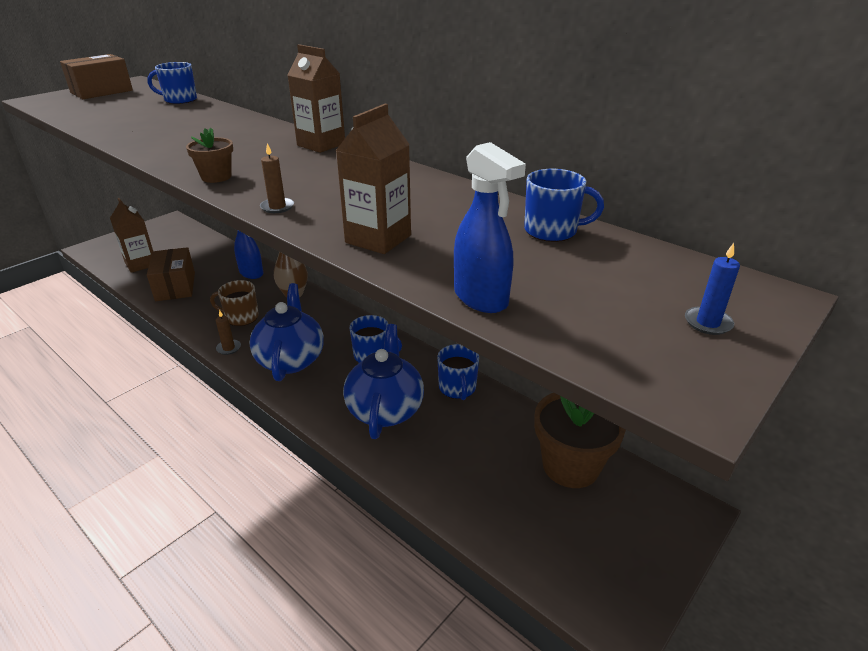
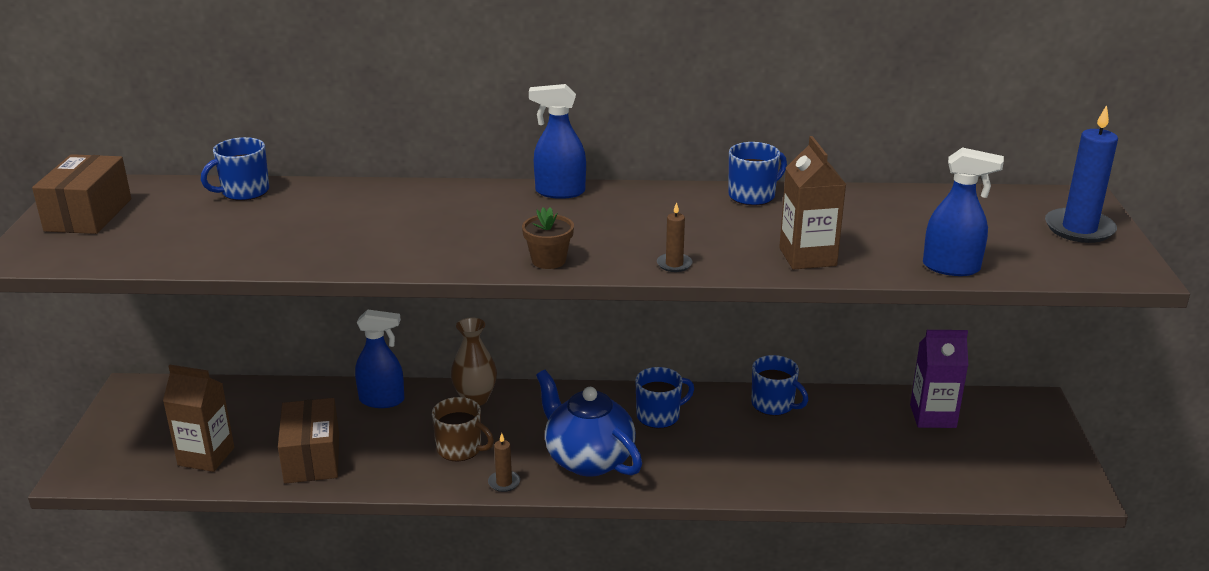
camera: 40 degrees left, 5 degrees down
(175, 286) = (312, 458): brown box -> brown box turned 45 degrees clockwise
(241, 317) = (460, 449): brown mug -> brown mug turned 120 degrees counterclockwise
(321, 144) = (559, 192): brown carton -> blue spray bottle
(385, 410) = (743, 453): blue teapot -> none
(552, 231) = (900, 203): blue mug -> blue mug (752, 196)
(570, 466) = (933, 416): brown flower pot -> purple carton
(708, 323) = (1079, 229): blue candle -> blue candle, size x2.00

